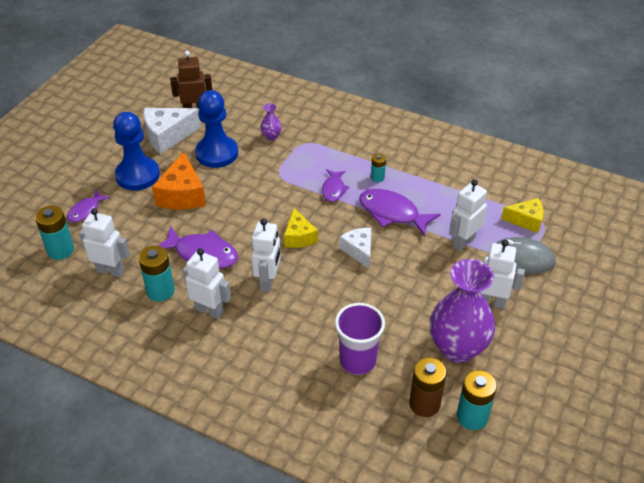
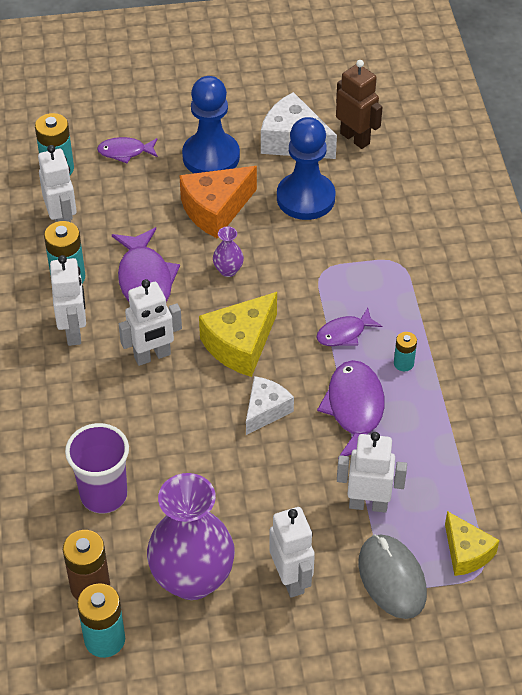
camera: 55 degrees right, 5 degrees up
(271, 137) = (379, 227): purple vase -> purple vase (228, 270)
(299, 237) = (240, 345): yellow cheese -> yellow cheese, size x1.55

